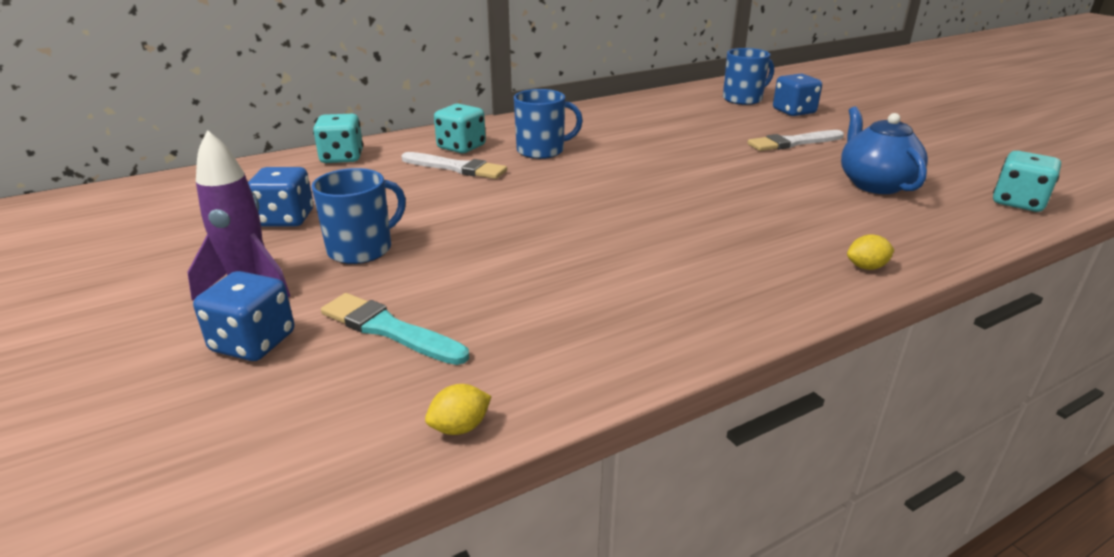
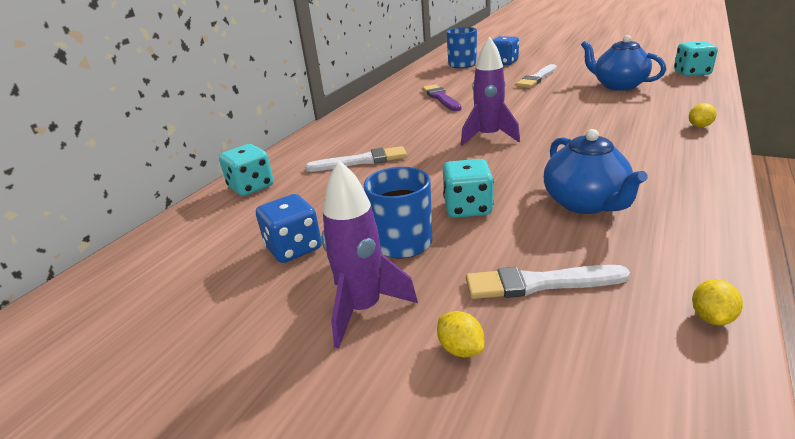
camera: 30 degrees left, 0 degrees up
(253, 342) = (460, 349): blue dice -> yellow lemon
(390, 330) = (539, 283): turquoise brush -> white brush
(461, 147) = (337, 147): turquoise dice -> turquoise dice (467, 208)
(542, 151) = (400, 130): blue mug -> none
(563, 287) = (585, 203): none -> blue teapot
(607, 188) = (488, 137): none -> purple rocket
(643, 131) = (441, 98): none -> purple brush

